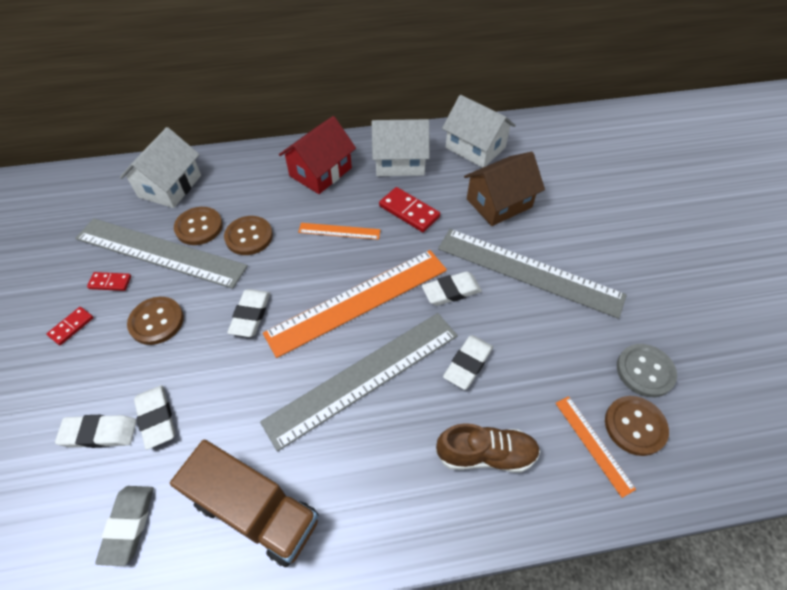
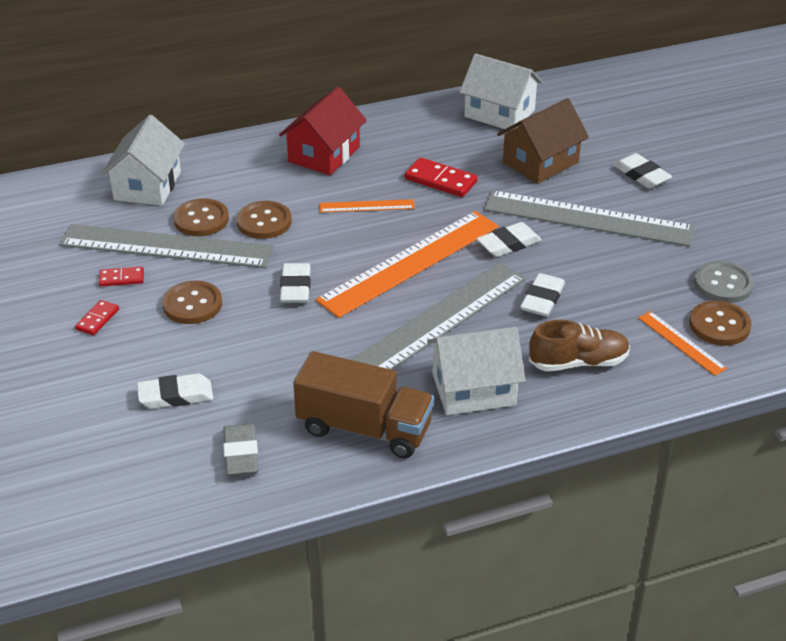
camera: 10 degrees left, 15 degrees down
(157, 418) = (231, 377): white eraser -> white eraser (641, 175)
(399, 162) = (414, 135): white house -> white house (473, 389)

